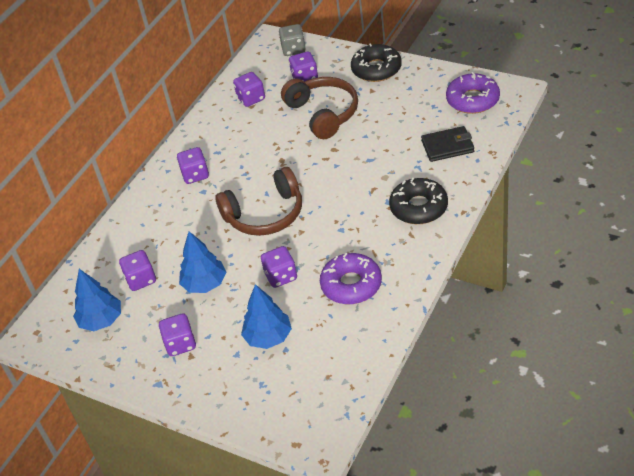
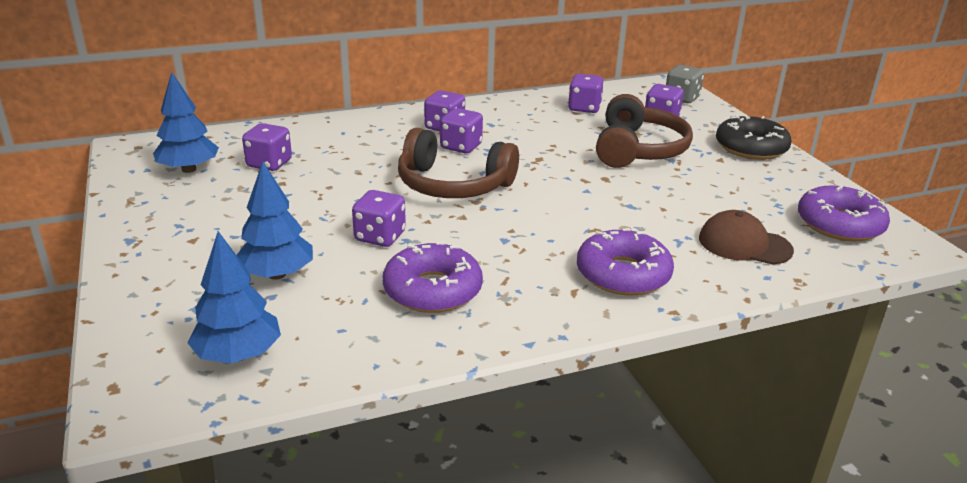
camera: 35 degrees right, 15 degrees down
(180, 344) = (204, 225): purple dice -> purple dice (461, 147)
(205, 284) = (308, 198): blue tree -> blue tree (238, 355)
(419, 207) = (623, 274): black donut -> purple donut
(447, 146) = (744, 244): black wallet -> brown cap

